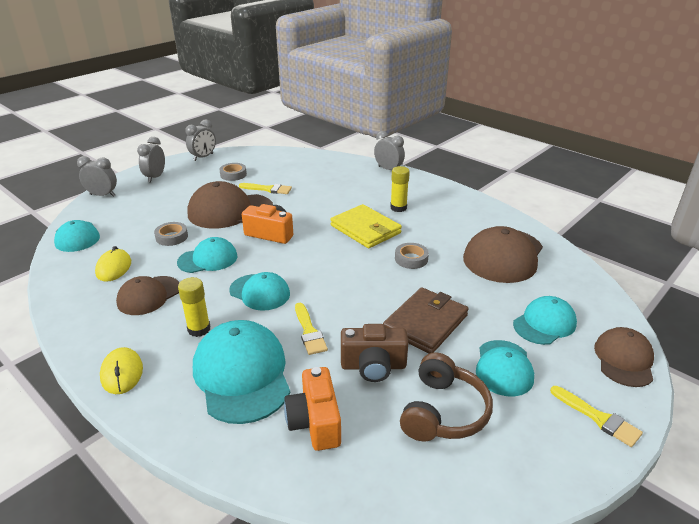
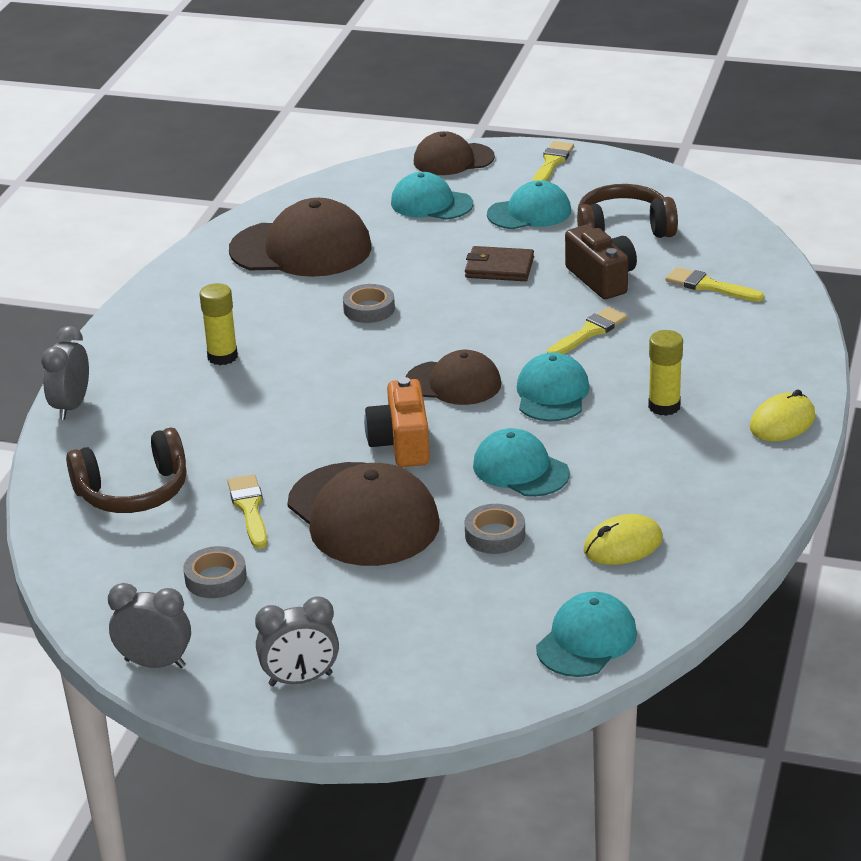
camera: 115 degrees left, 0 degrees up
(102, 195) = (429, 707): grey clock -> none
(149, 295) = (647, 477): brown cap -> brown cap (453, 383)
(242, 374) = (698, 347): turquoise cap -> none
(310, 170) = (133, 491): none -> brown headphones
(315, 422) = (709, 286): orange camera -> yellow brush
(365, 229) = (316, 365): yellow wallet -> none
(425, 323) = (499, 268): brown wallet -> brown wallet, size x0.66

